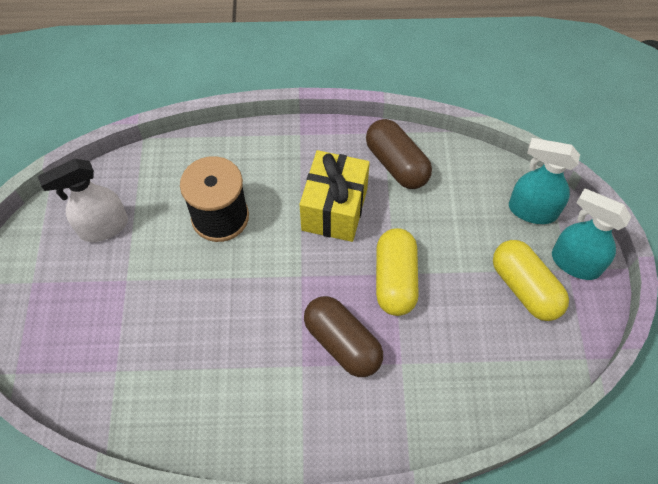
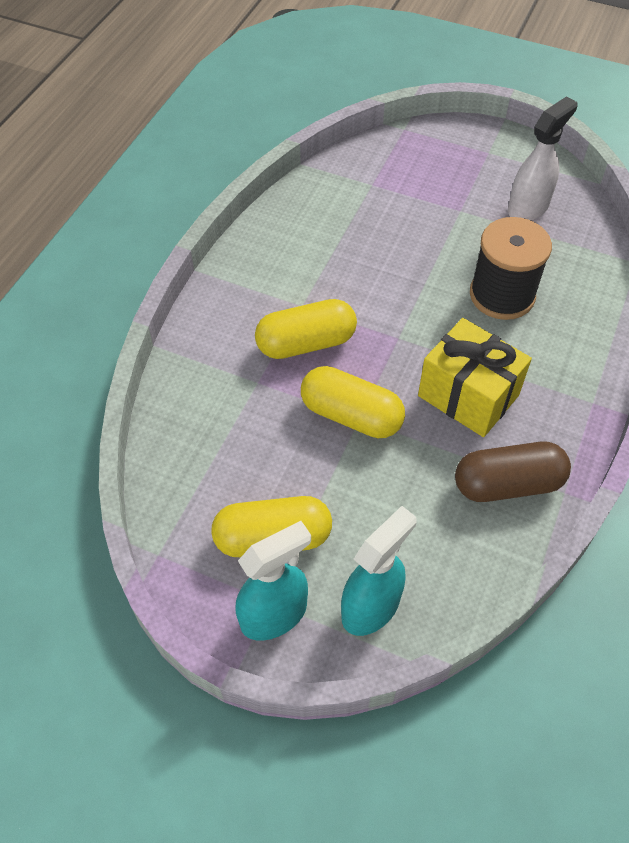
camera: 115 degrees right, 5 degrees down
(103, 227) = (528, 207): white spray bottle -> white spray bottle turned 45 degrees clockwise
(342, 343) = (306, 343): brown capsule -> yellow capsule

